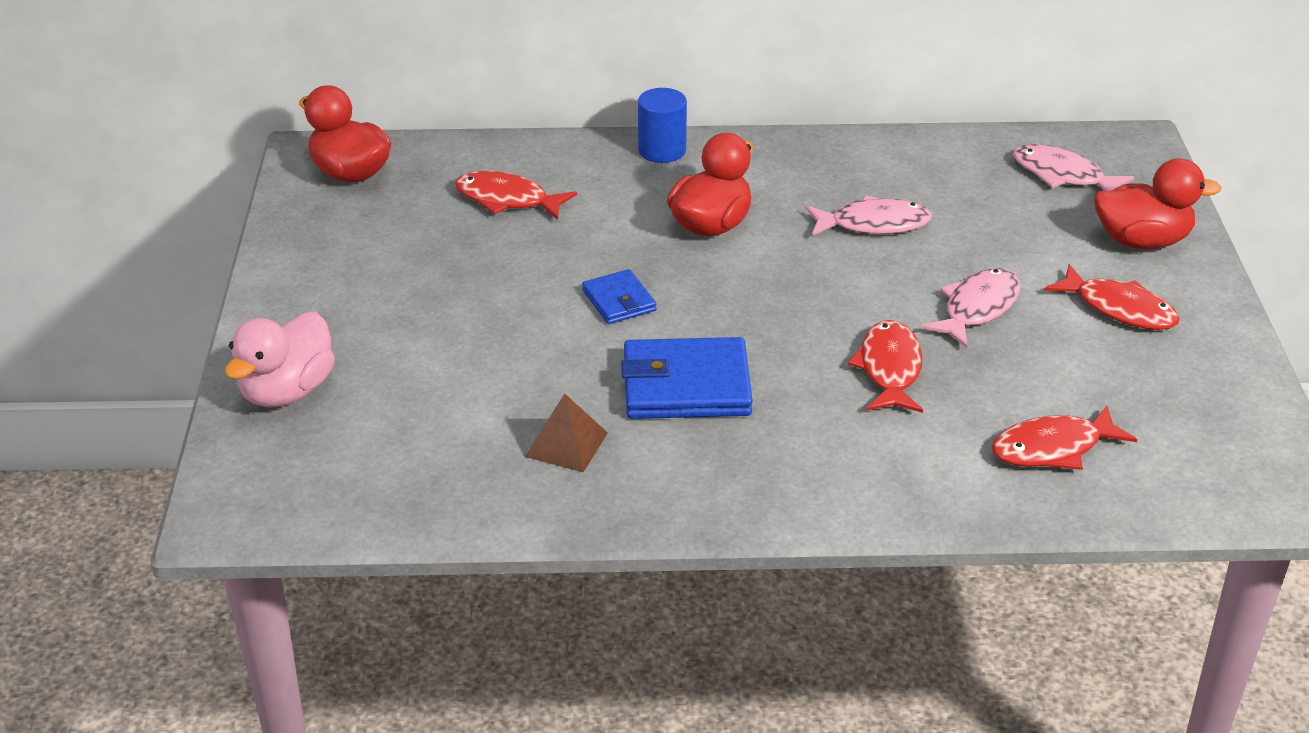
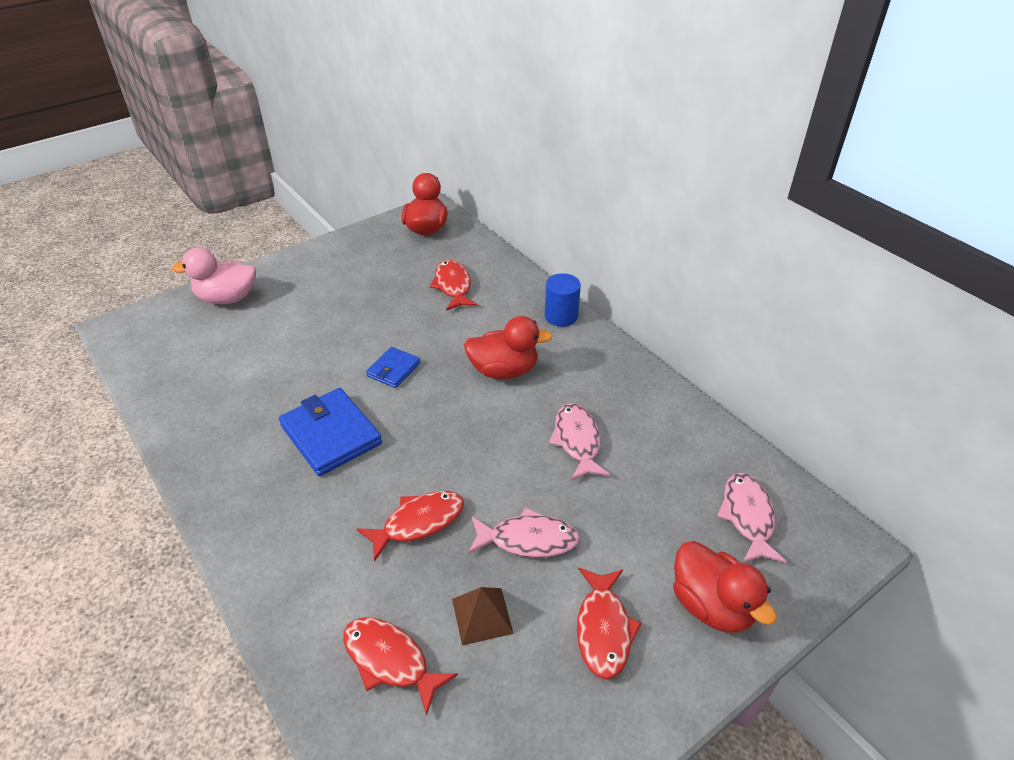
camera: 55 degrees right, 5 degrees up
(566, 444) = (242, 412): brown pyramid -> brown pyramid (482, 616)
(873, 224) = (577, 441): pink fish -> pink fish turned 150 degrees counterclockwise

